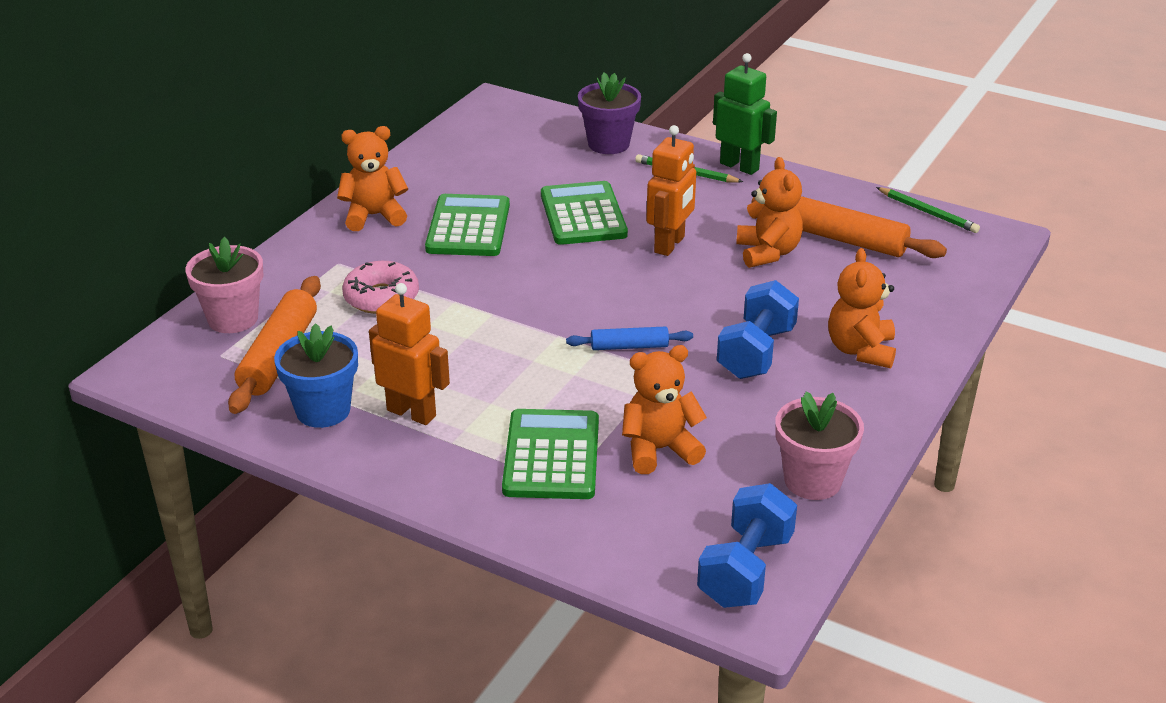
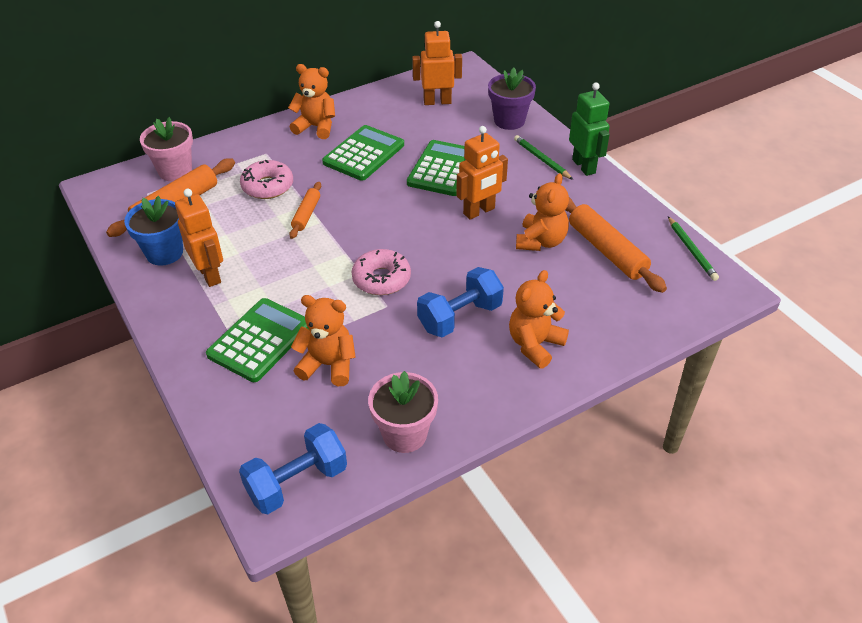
camera: 30 degrees right, 10 degrees up
(465, 311) = (306, 214): none -> orange rolling pin
(500, 147) = (437, 101): none -> orange robot
(629, 346) = (381, 279): blue rolling pin -> pink donut

